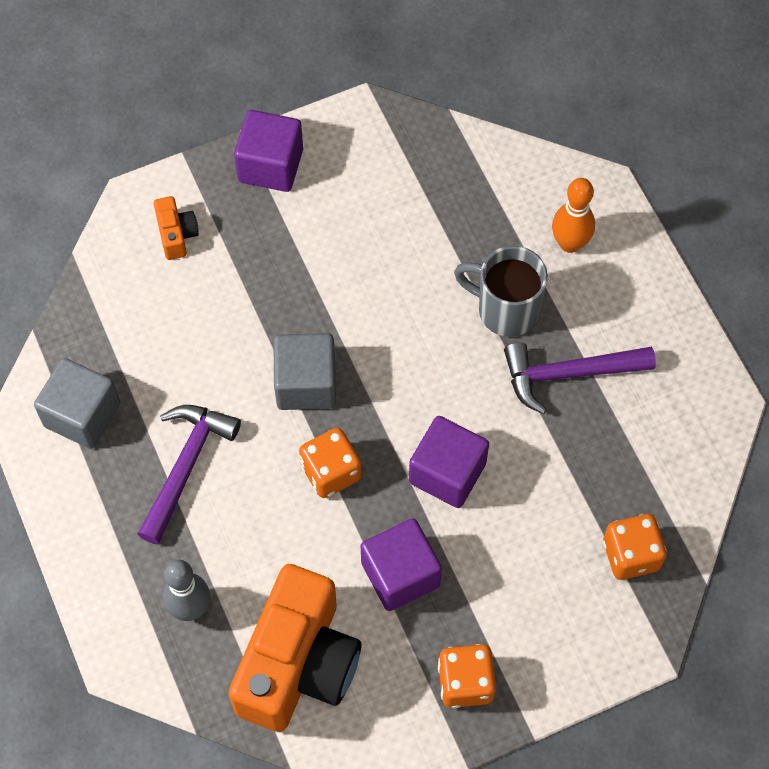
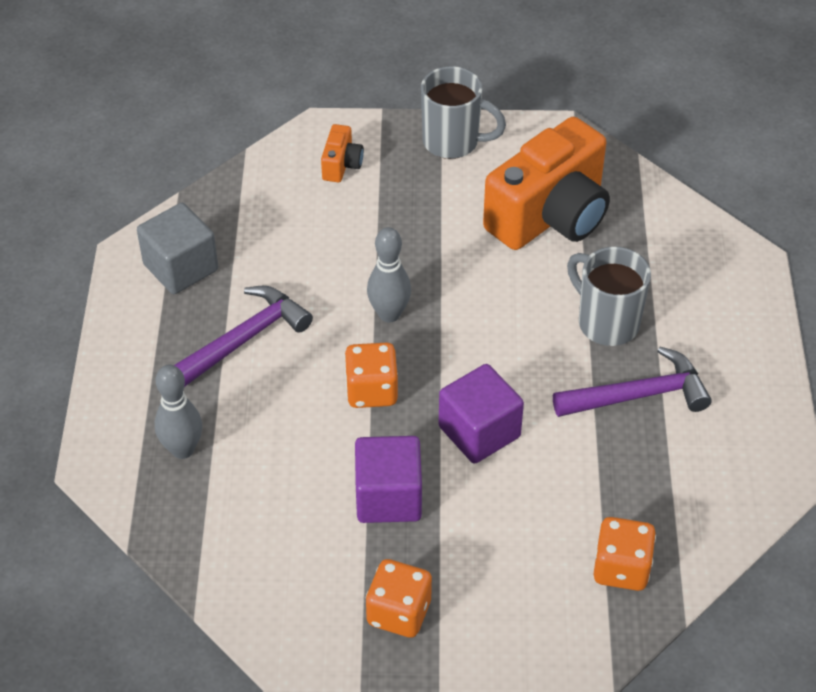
camera: 25 degrees right, 15 degrees down
(270, 165) = (453, 142): purple cube -> grey mug
(298, 664) = (252, 533): orange camera -> orange camera (550, 216)
(306, 383) = (389, 314): grey cube -> grey bowling pin
(568, 374) = (639, 395): purple hammer -> purple hammer turned 150 degrees clockwise
(569, 243) = (696, 292): orange bowling pin -> none

